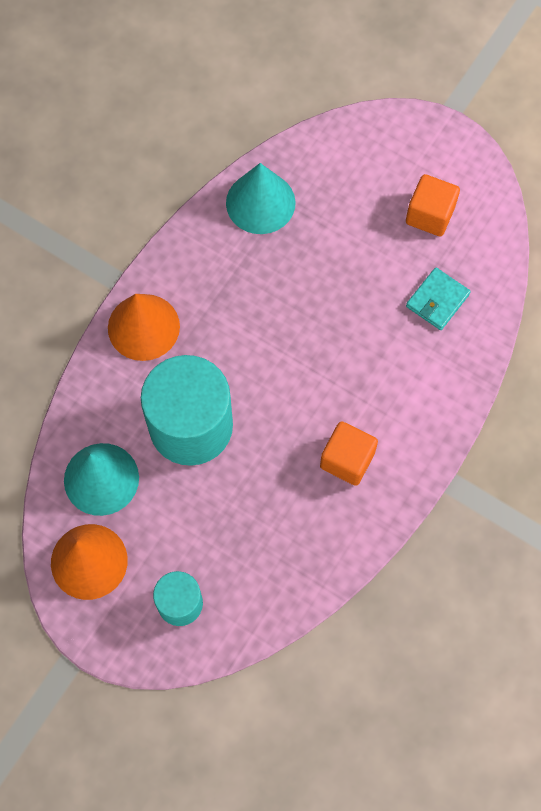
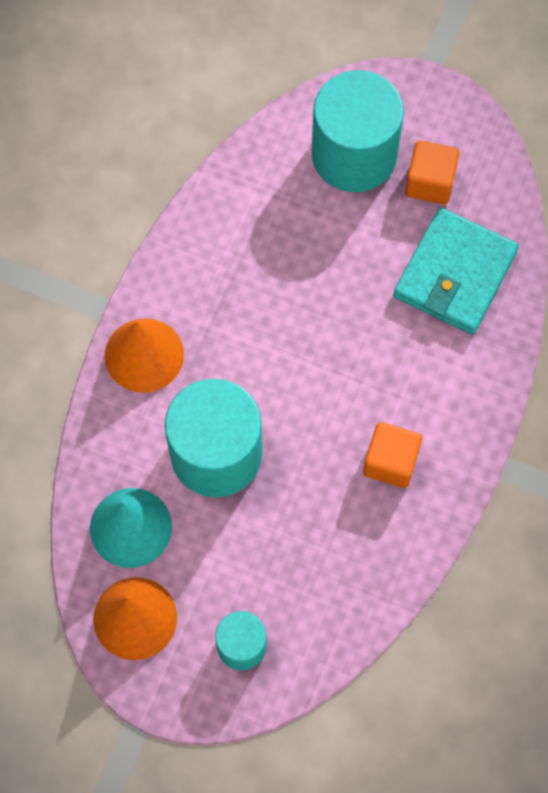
camera: 10 degrees left, 0 degrees up
(260, 202) = (244, 198): turquoise cone -> none
(366, 179) = (354, 154): none -> turquoise cylinder
(437, 300) = (455, 274): turquoise wallet -> turquoise wallet, size x1.89

